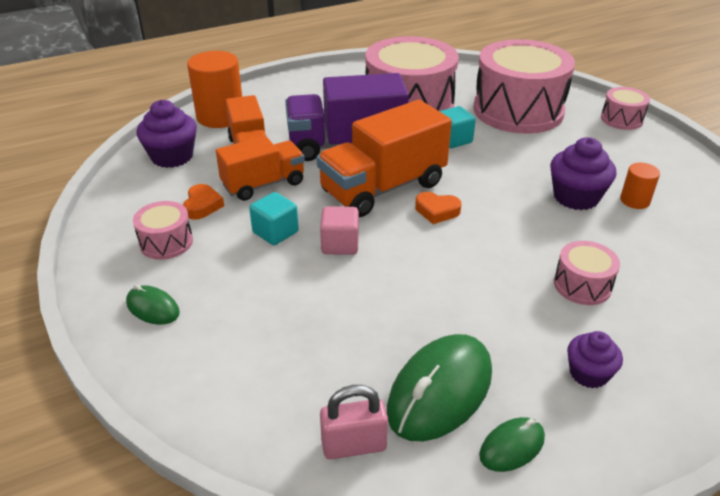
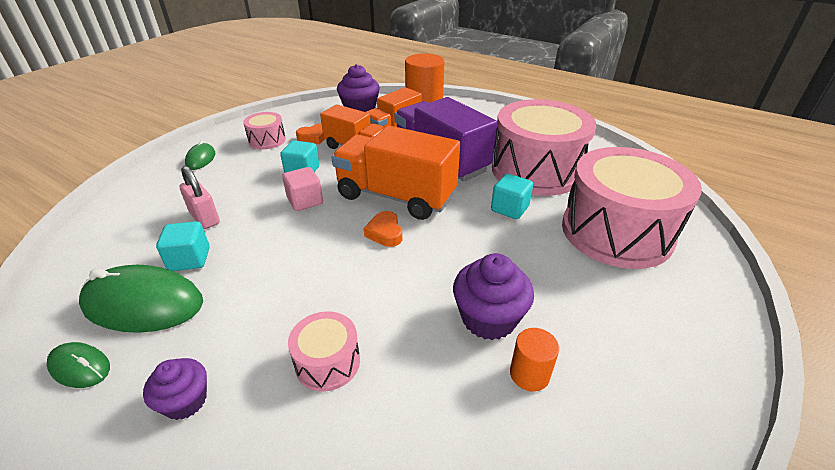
camera: 60 degrees right, 0 degrees up
(354, 445) = (81, 278): pink padlock -> pink padlock (204, 218)
(383, 347) = (189, 259): none -> turquoise cube
(621, 119) = (713, 319): pink drum -> none

